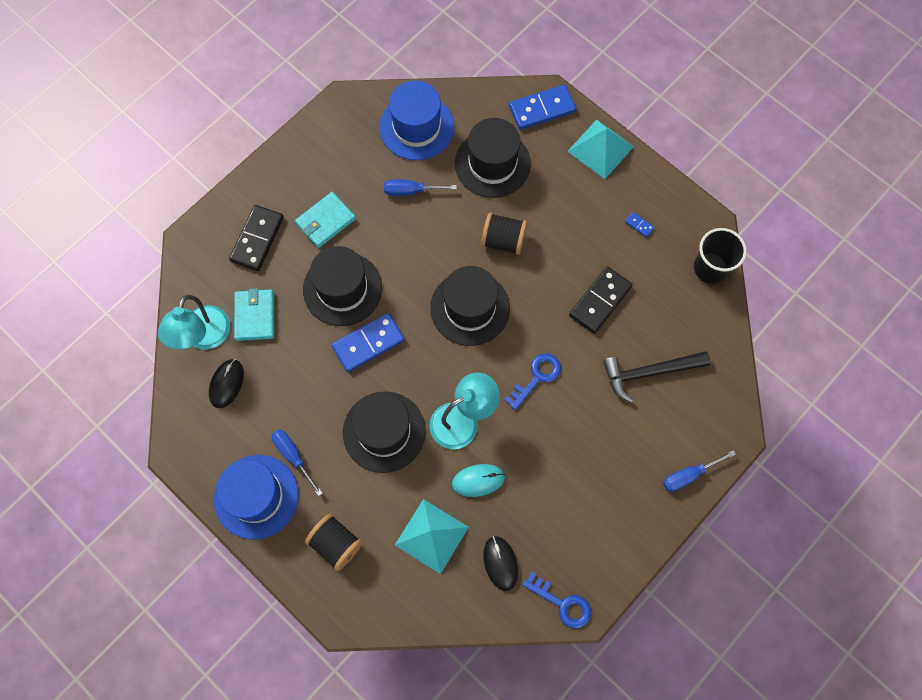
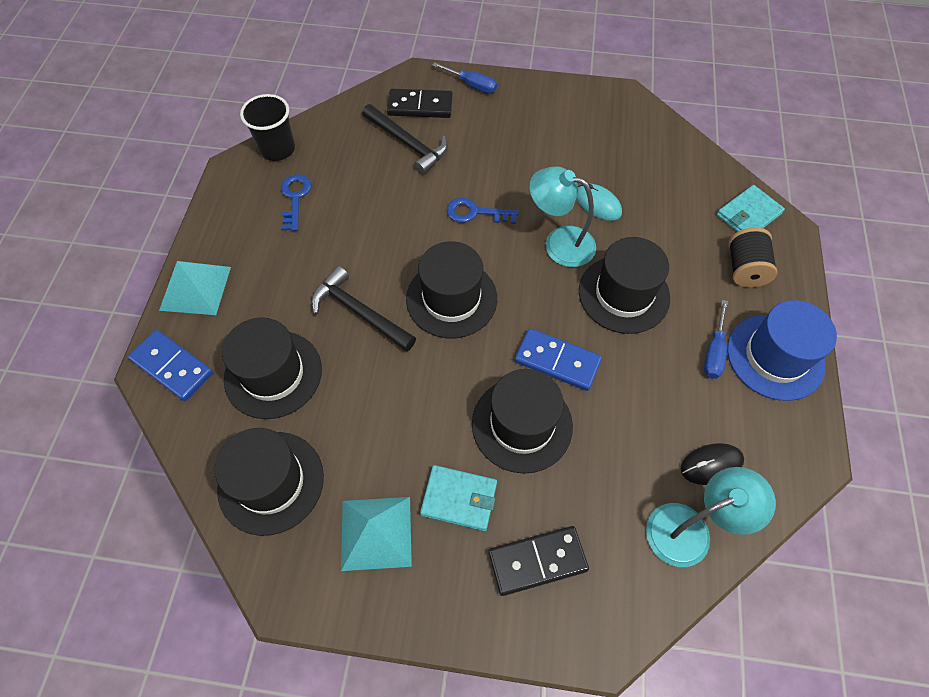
camera: 125 degrees left, 10 degrees down
(255, 316) = (622, 492): turquoise wallet -> turquoise wallet (748, 214)
(411, 191) = (359, 433): blue screwdriver -> none
(416, 127) = (271, 482): blue hat -> black hat
(431, 536) = (670, 209): turquoise pyramid -> turquoise pyramid (376, 533)
(500, 563) = (644, 156): black mouse -> none
(503, 241) = (359, 312): black spool -> black hammer
(562, 603) = (633, 108): blue key -> blue key (295, 198)
(600, 301) = (367, 206): black domino -> black domino (420, 106)
(639, 225) = (267, 216): blue domino -> none

